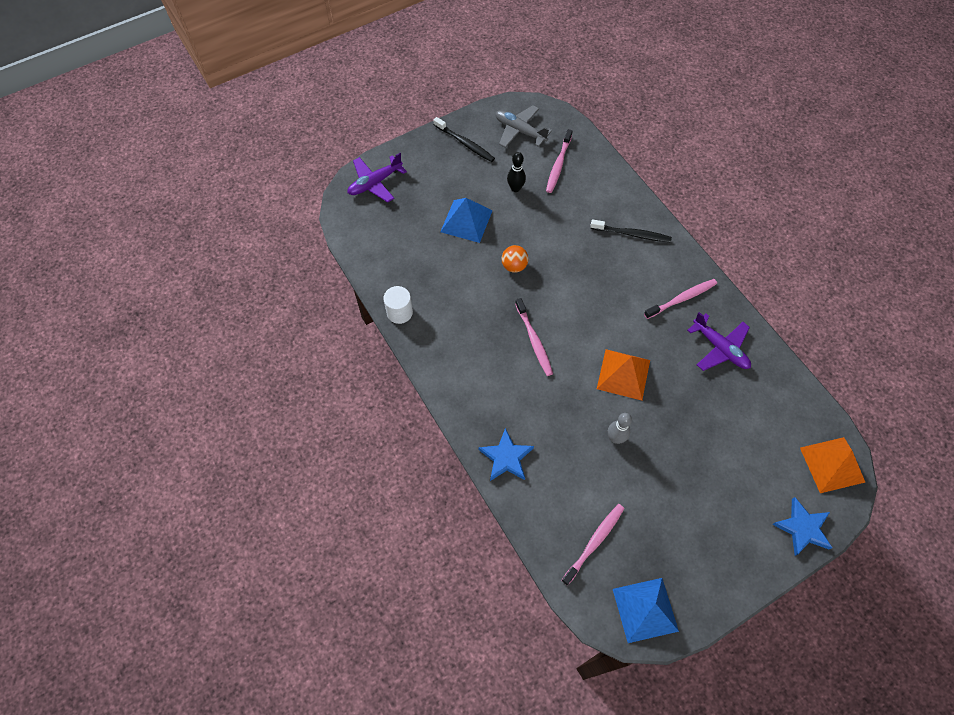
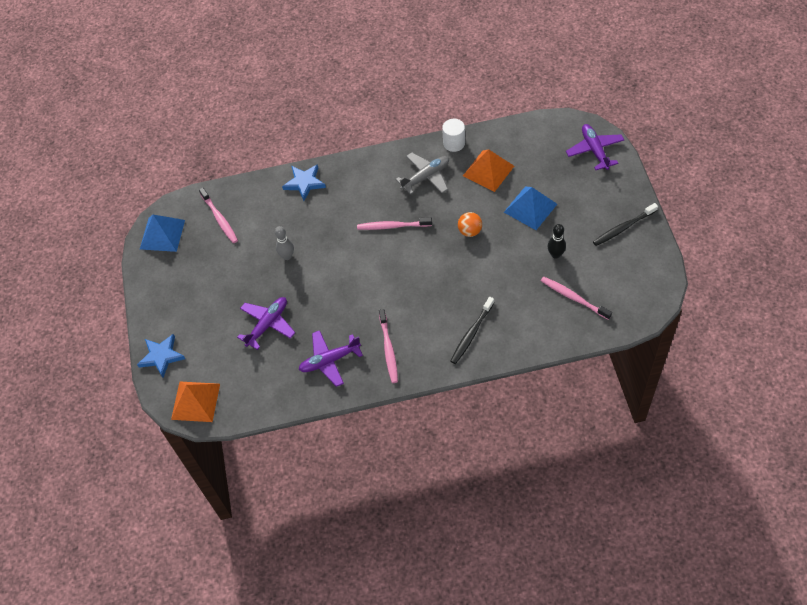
camera: 115 degrees right, 5 degrees down
(520, 131) = (627, 277): grey plane -> grey plane (426, 177)
(623, 374) = (337, 279): orange pyramid -> orange pyramid (488, 171)
(709, 425) = (267, 324): none -> purple plane

